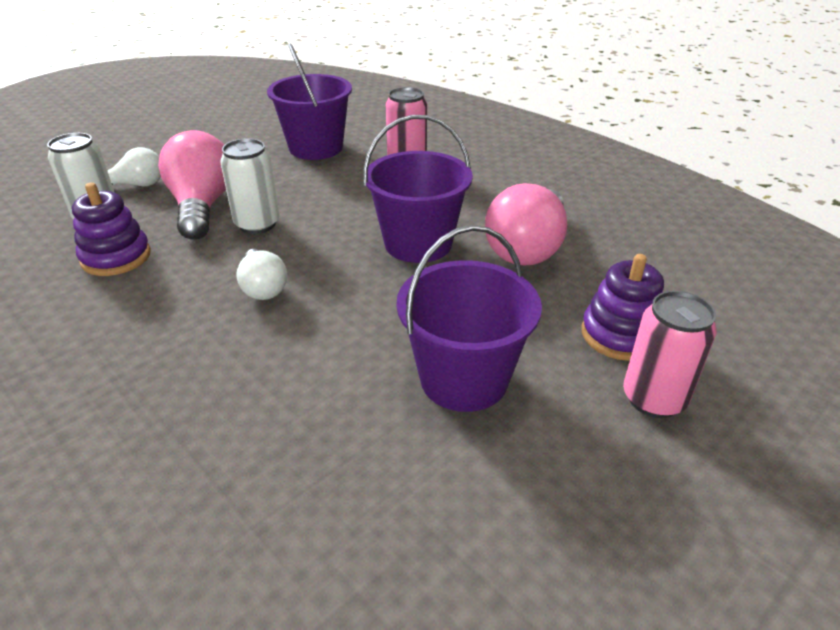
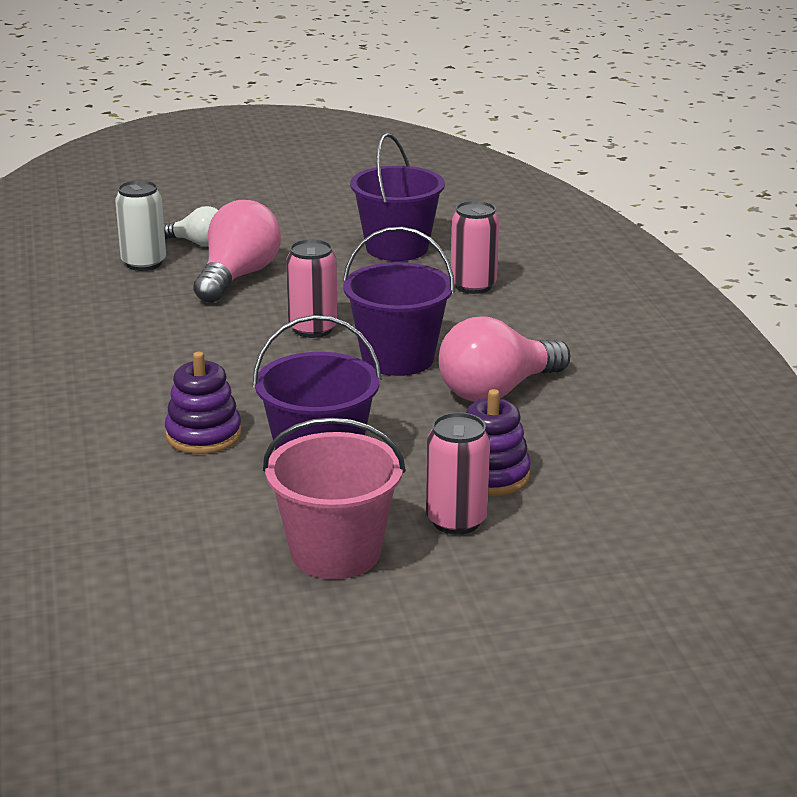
camera: 30 degrees right, 10 degrees down
(116, 257) = (134, 299): purple stacking toy -> purple stacking toy (203, 435)
(257, 224) = (271, 304): white can -> none
(263, 287) = (228, 354): white light bulb -> none
(317, 237) = (313, 329): none -> pink can
(600, 494) = (335, 552): none -> pink bucket

